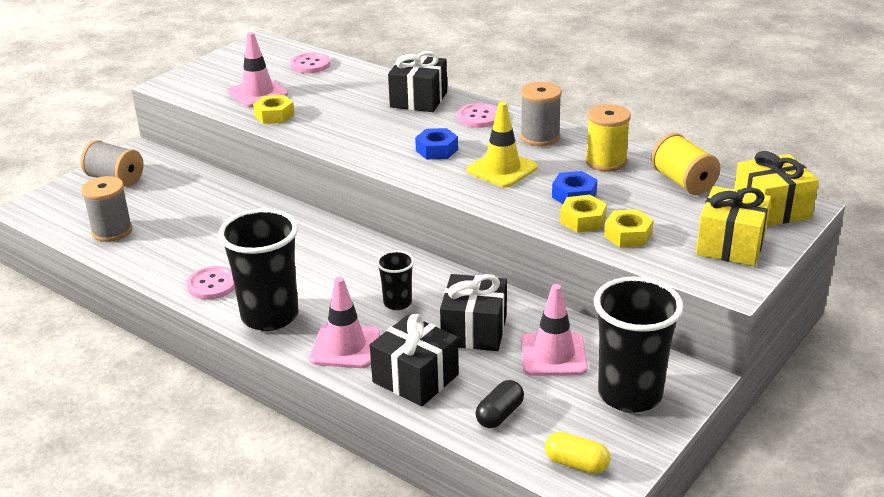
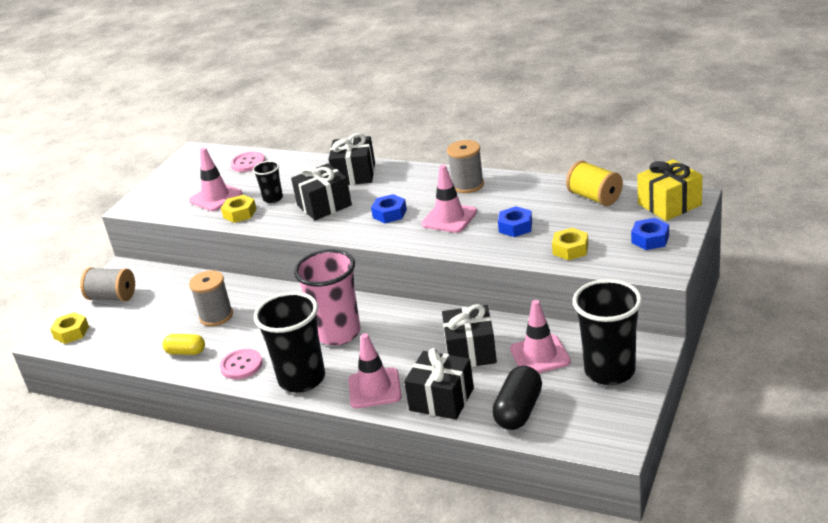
camera: 10 degrees left, 0 degrees up
(112, 231) = (133, 341): grey spool -> grey spool (216, 316)
(334, 274) = (338, 333): none -> pink cup
(369, 125) = (324, 205): none -> black gift
(397, 303) = (400, 344): black cup -> black cup (273, 199)
(479, 117) = (411, 179): pink button -> none
(499, 415) = (518, 411): black capsule -> black capsule, size x1.57
(502, 169) = (449, 218): yellow traffic cone -> pink traffic cone
(576, 464) = (591, 432): yellow capsule -> yellow capsule (186, 352)
(582, 220) = (531, 245): yellow nut -> yellow nut (71, 332)
(606, 162) = (528, 194): yellow spool -> none
(730, 245) = (650, 239): yellow gift -> blue nut

